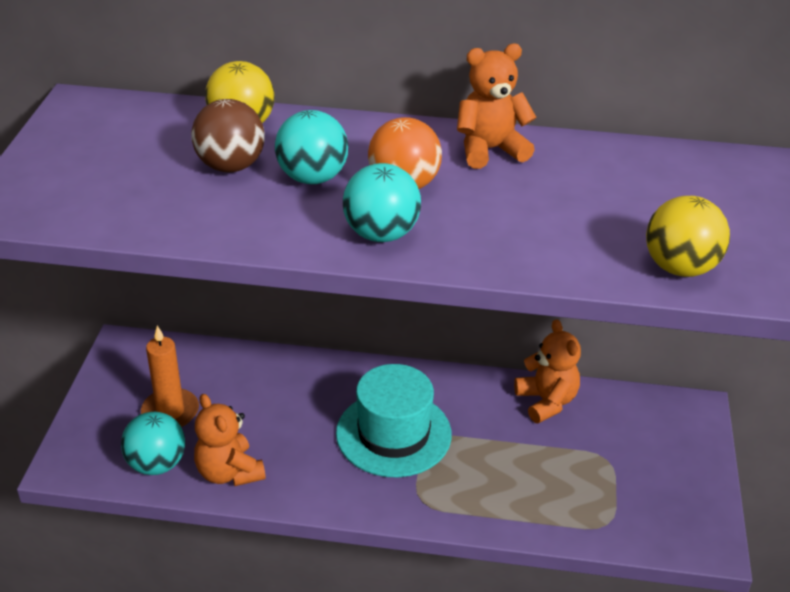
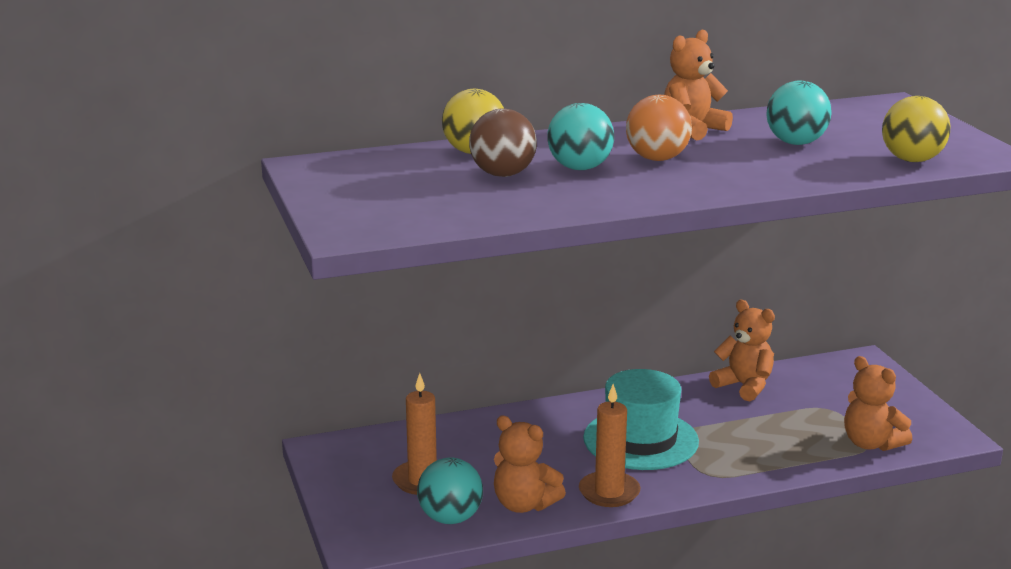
camera: 25 degrees left, 15 degrees down
(313, 486) = (609, 492): none -> orange candle
(381, 234) = (680, 185): turquoise ball -> turquoise ball (796, 143)
(613, 521) = (871, 443): none -> orange teddy bear

